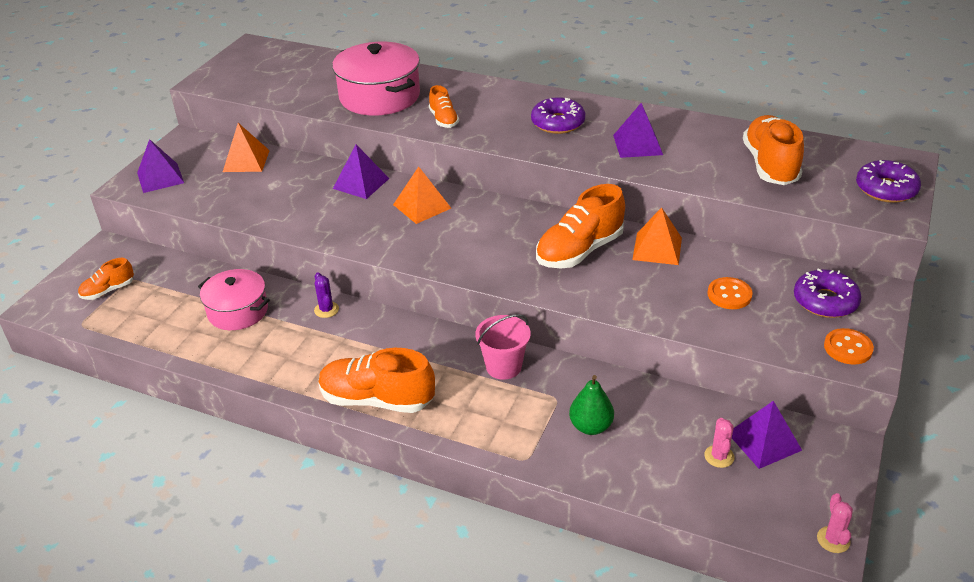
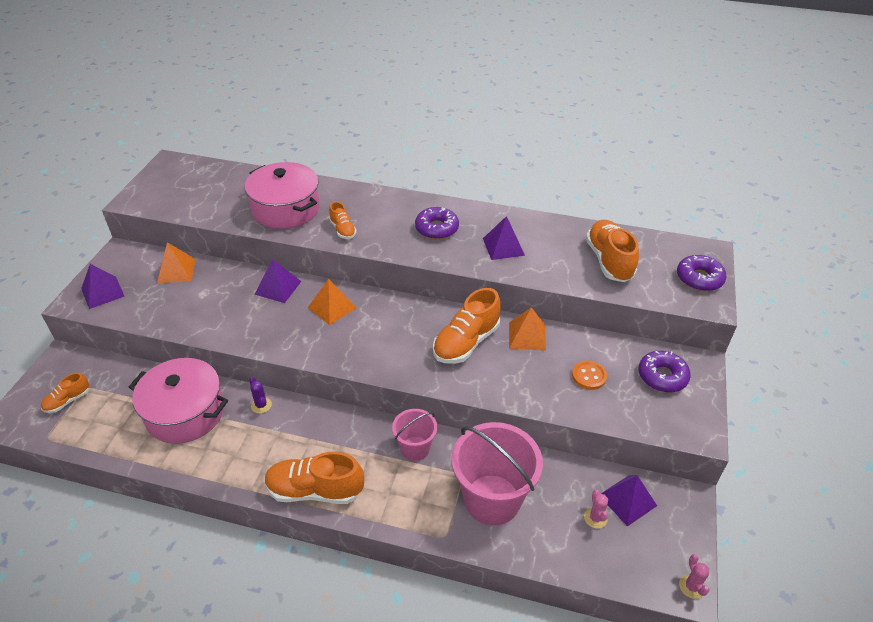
camera: 10 degrees left, 5 degrees up
(238, 311) = (185, 413): pink pot -> pink pot, size x1.53
(590, 426) = (492, 499): green pear -> pink bucket
(848, 348) = (685, 419): orange button -> none

